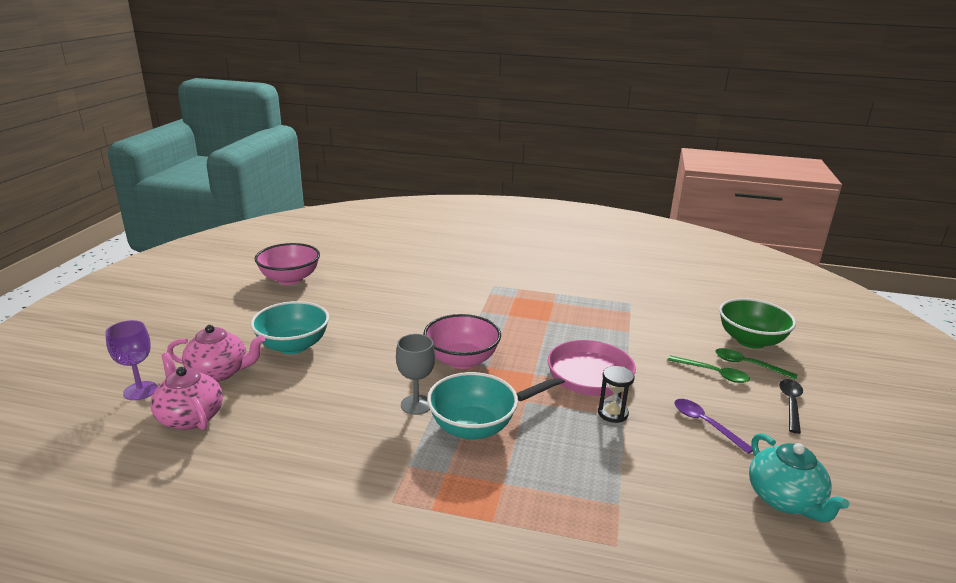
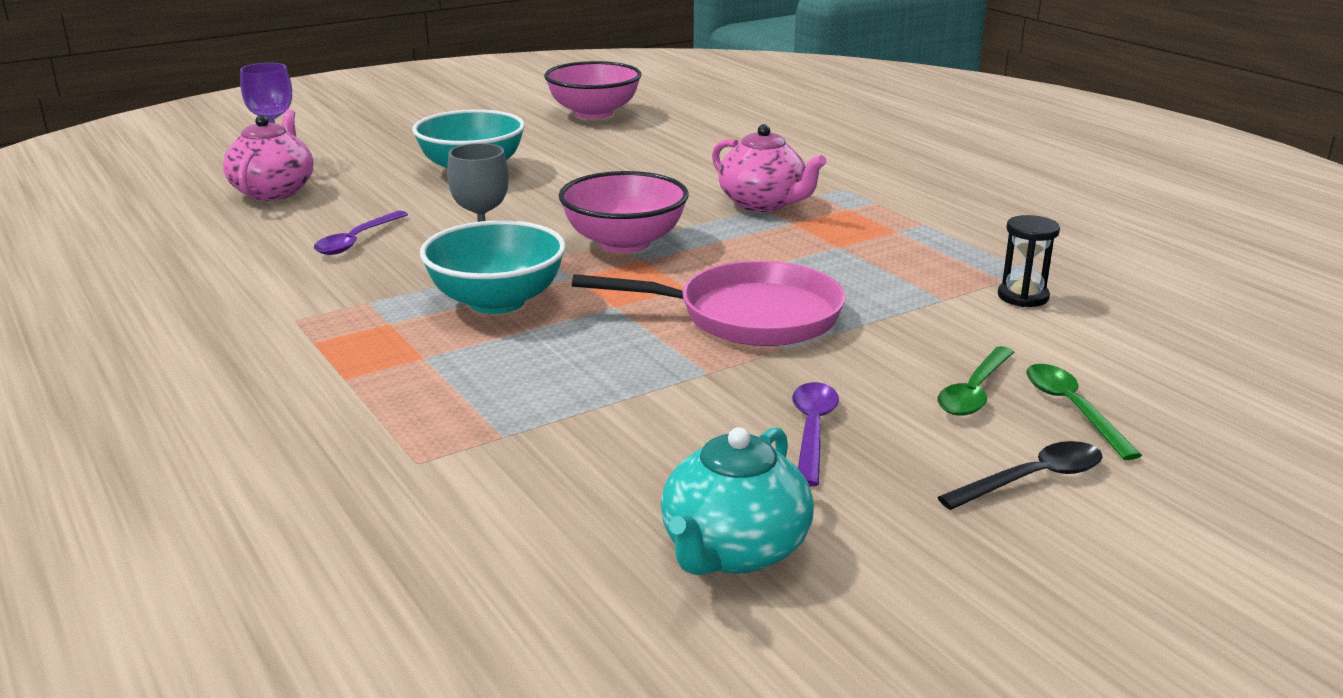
camera: 45 degrees right, 0 degrees up
(219, 372) = (363, 168): pink teapot -> pink teapot (763, 204)
(320, 427) = (357, 241): none -> purple spoon
(612, 413) = (699, 362): black hourglass -> black hourglass (1023, 297)
(713, 373) = (974, 392): green spoon -> green spoon turned 45 degrees clockwise
(750, 341) = (1161, 387): green bowl -> none

